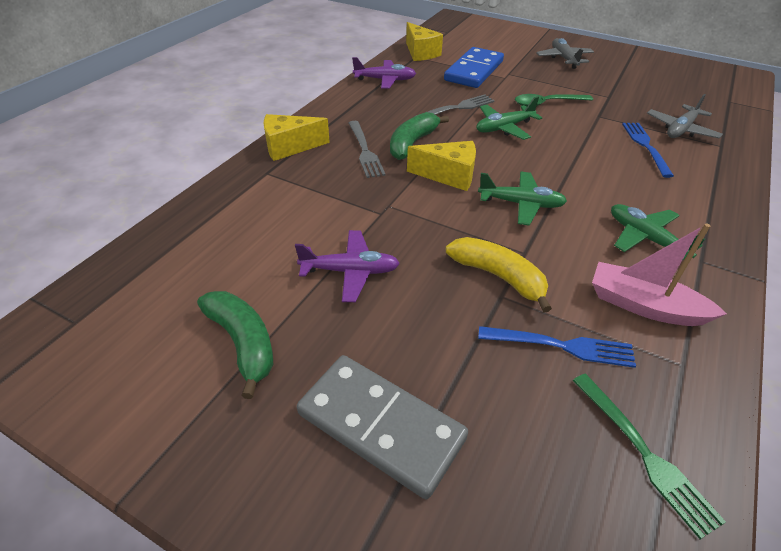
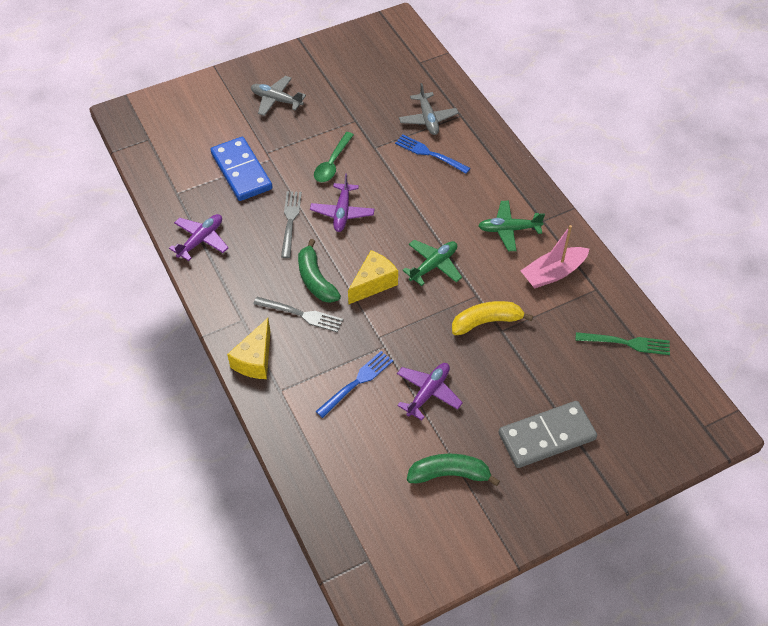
camera: 55 degrees left, 10 degrees up
(420, 53) = (173, 185): yellow cheese -> none
(504, 128) = (342, 212): green plane -> purple plane
(561, 346) = (552, 329): blue fork -> blue fork (357, 382)

